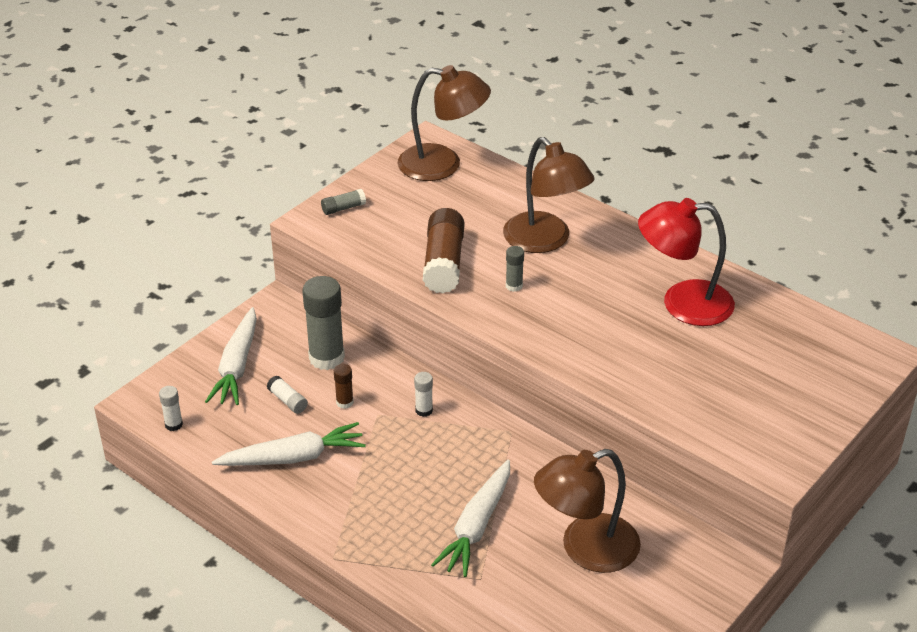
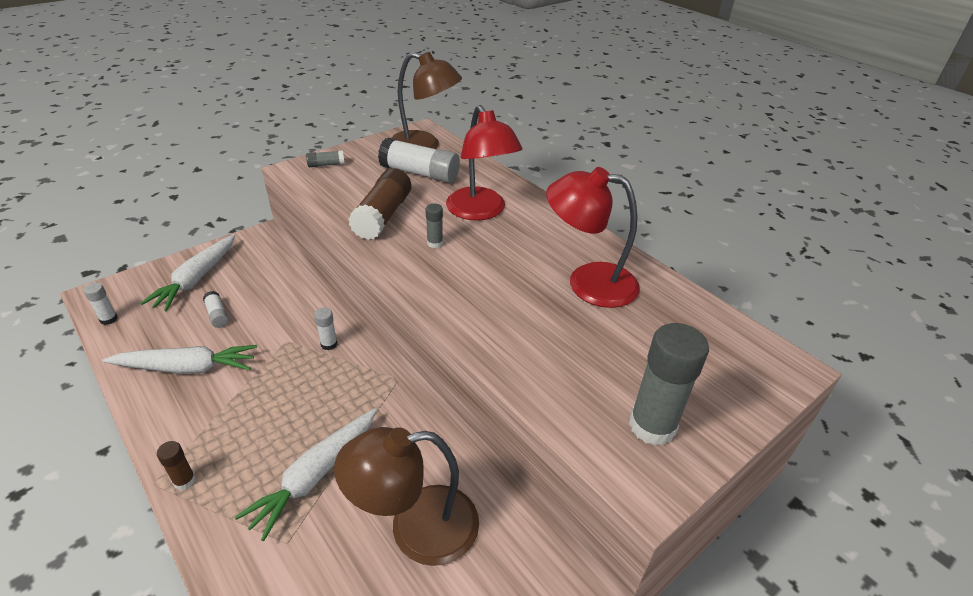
camera: 10 degrees right, 0 degrees up
(326, 358) = (273, 284): grey glue stick -> grey glue stick (652, 426)
(344, 402) = (264, 325): brown glue stick -> brown glue stick (184, 481)
(456, 202) = (420, 173): none -> white glue stick
(545, 241) = (480, 211): brown lamp -> red lamp

